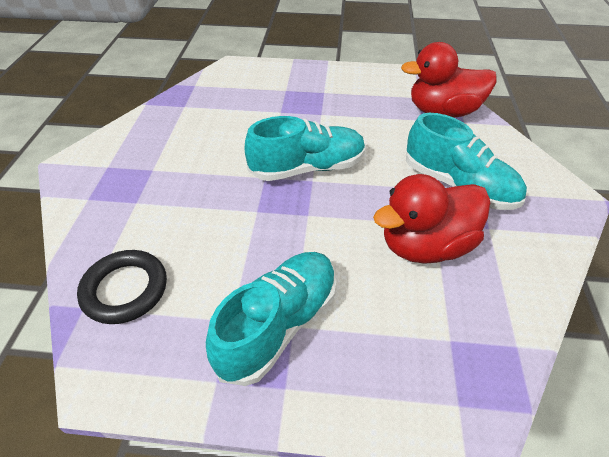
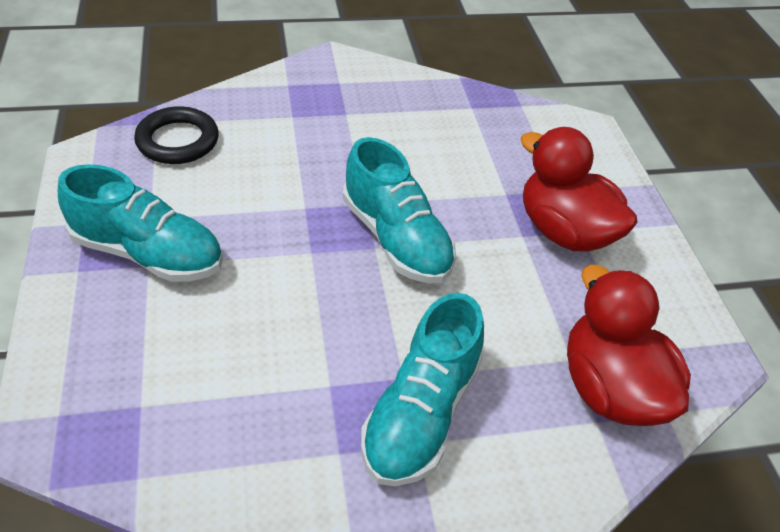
camera: 70 degrees right, 0 degrees up
(425, 246) = (285, 375): red duck -> red duck (564, 231)

